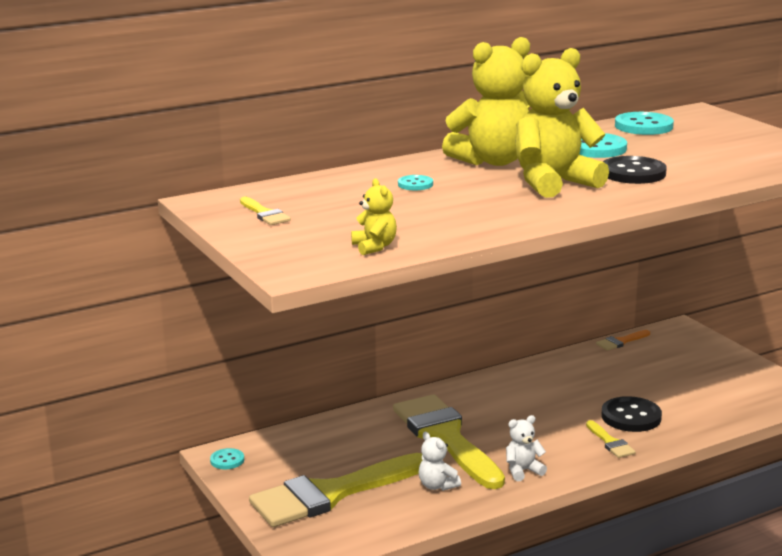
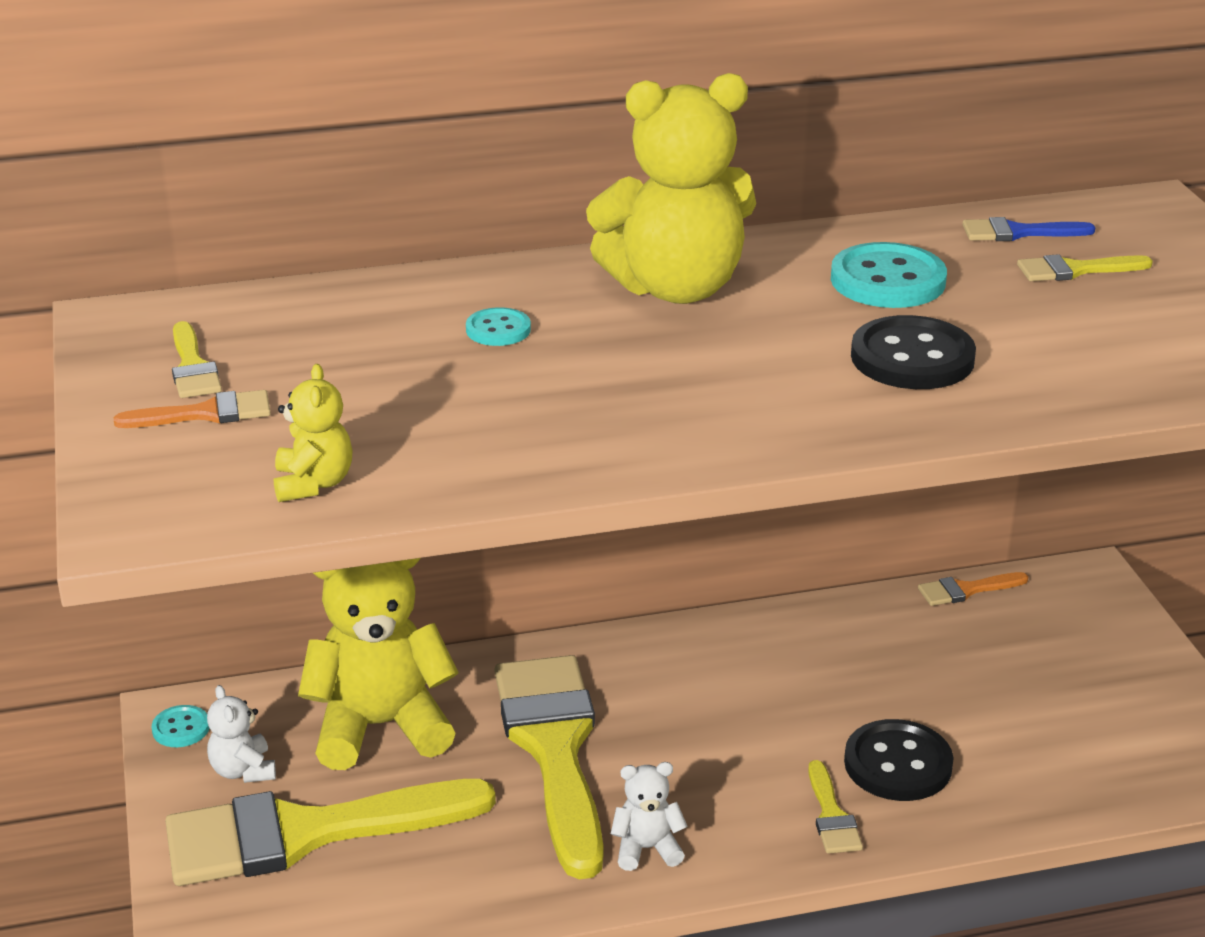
camera: 15 degrees right, 10 degrees up
(290, 229) = (206, 413): none -> orange brush
(437, 486) = (486, 852): white teddy bear -> white teddy bear (243, 770)
(553, 183) = (746, 363): yellow teddy bear -> yellow teddy bear (380, 726)
(643, 126) = (1018, 232): turquoise button -> blue brush
(683, 136) = (1075, 270): none -> yellow brush

